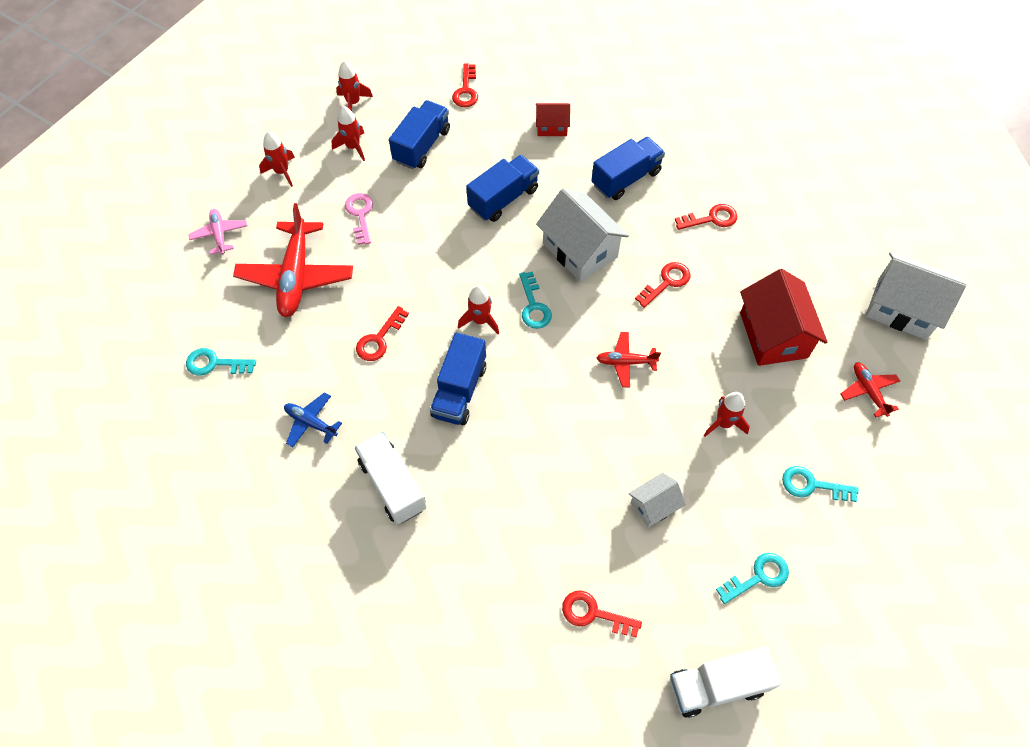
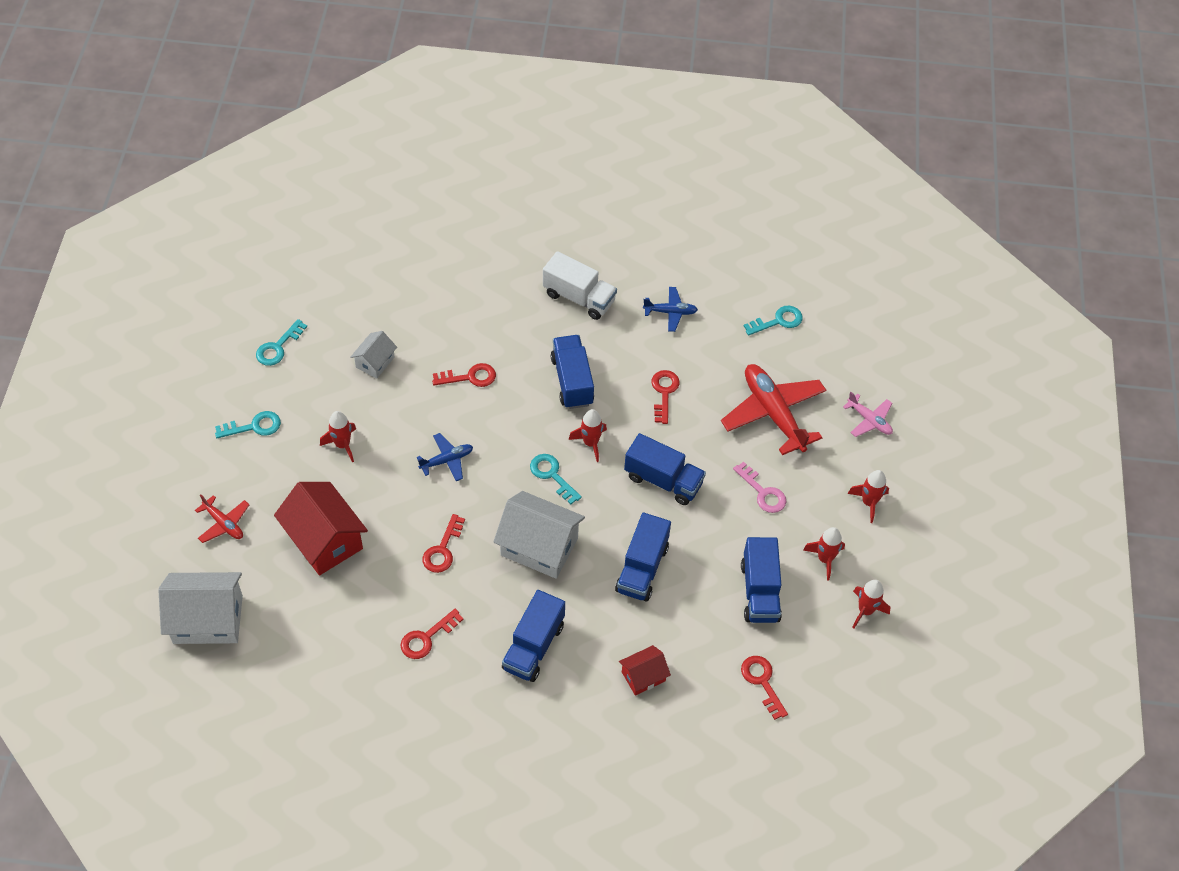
camera: 150 degrees right, 5 degrees down
(437, 260) = (663, 480): none -> blue truck
(594, 613) = (389, 280): red key -> red key (470, 377)
(626, 362) = (446, 460): red plane -> blue plane
(716, 685) = (286, 274): white truck -> none

